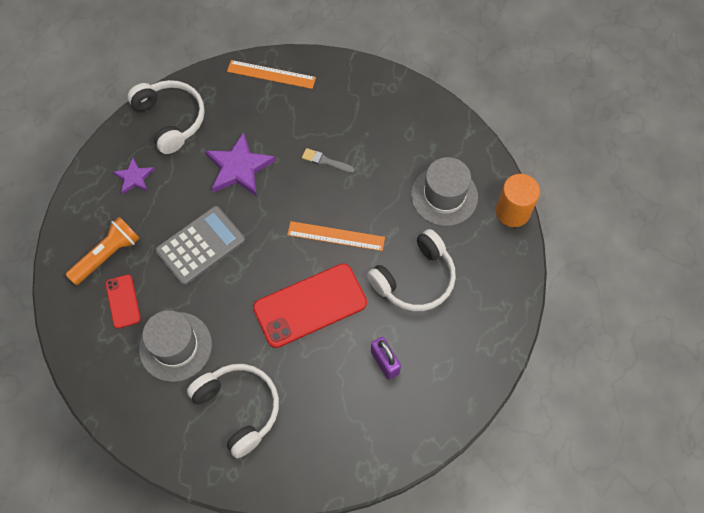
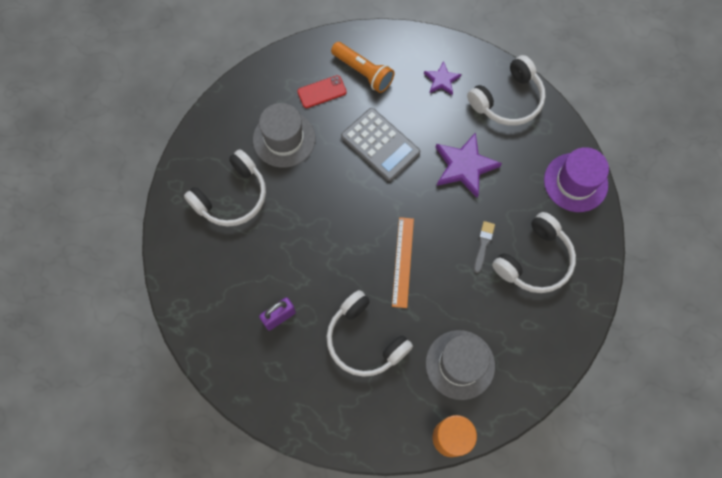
camera: 85 degrees right, 5 degrees up
(271, 74) = (575, 182): orange ruler -> purple hat
(310, 305) = (330, 245): red phone -> none
(347, 120) = (534, 260): none -> white headphones

